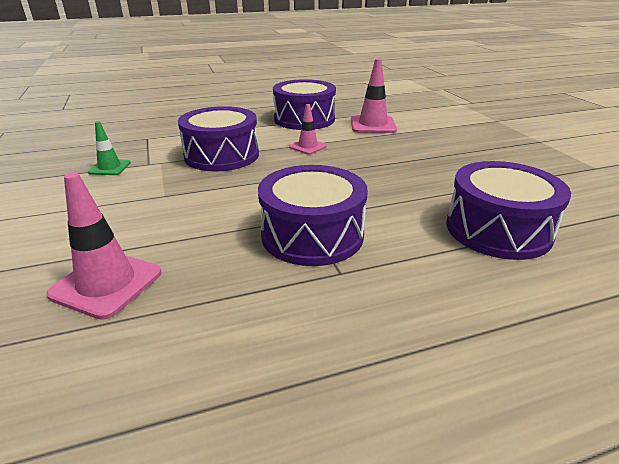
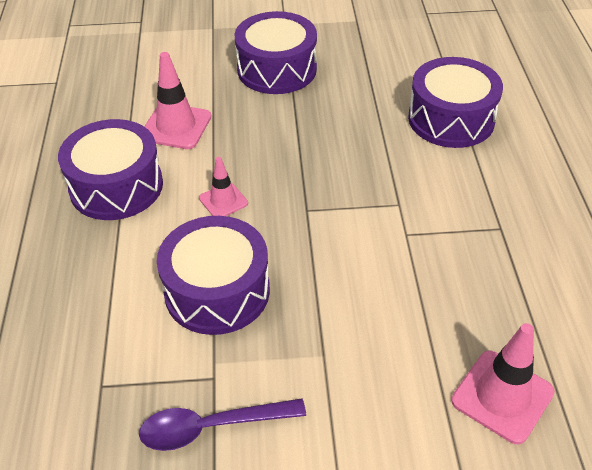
camera: 75 degrees left, 15 degrees up
(109, 167) = (211, 427): green traffic cone -> purple spoon
(312, 235) = (439, 235): purple drum -> purple drum (277, 69)

